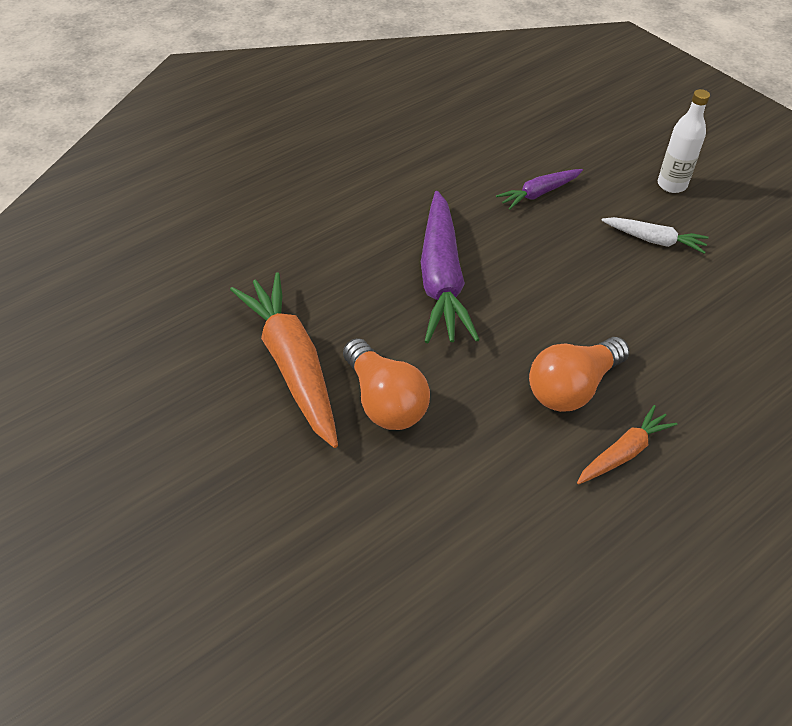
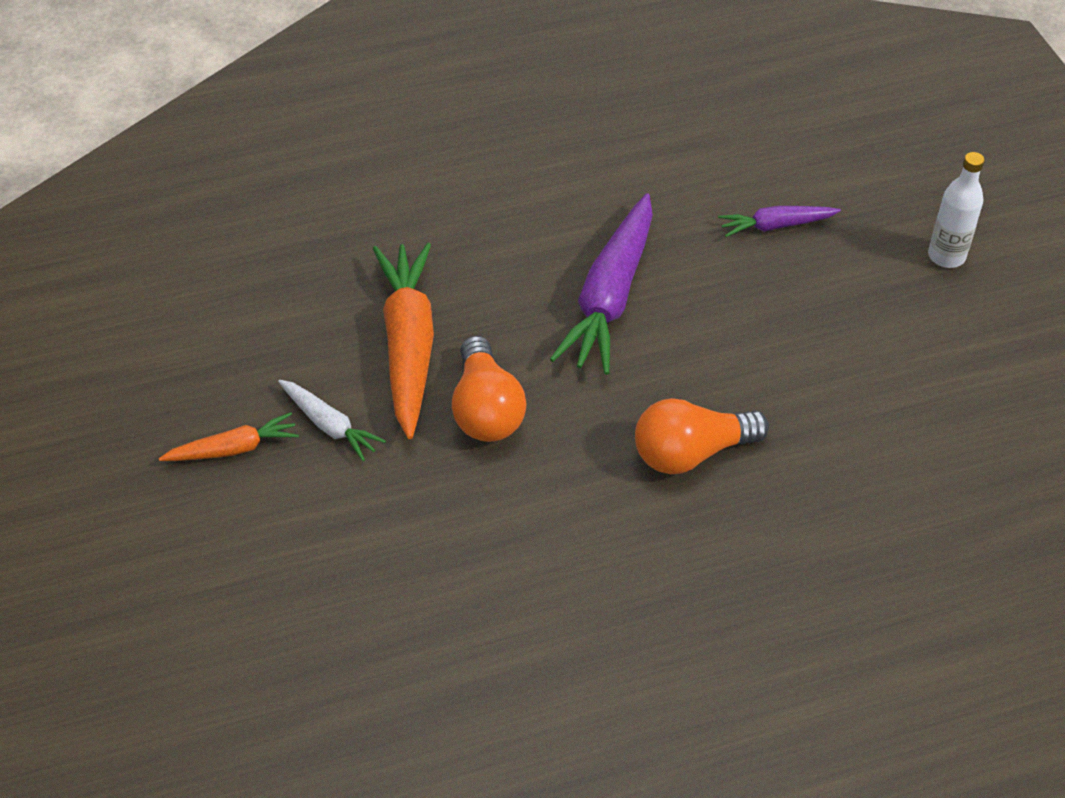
camera: 20 degrees right, 0 degrees up
(624, 452) = (709, 533): orange carrot -> orange carrot (234, 449)
(654, 240) = (882, 317): white carrot -> white carrot (329, 425)

